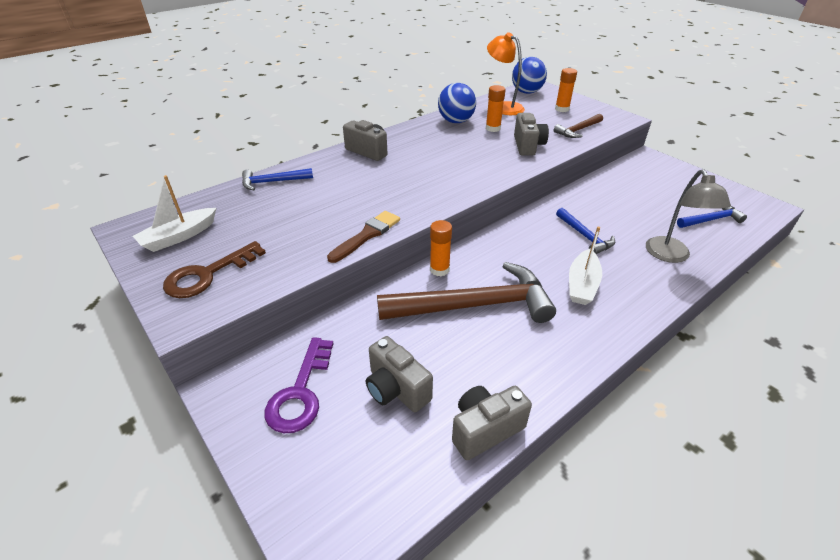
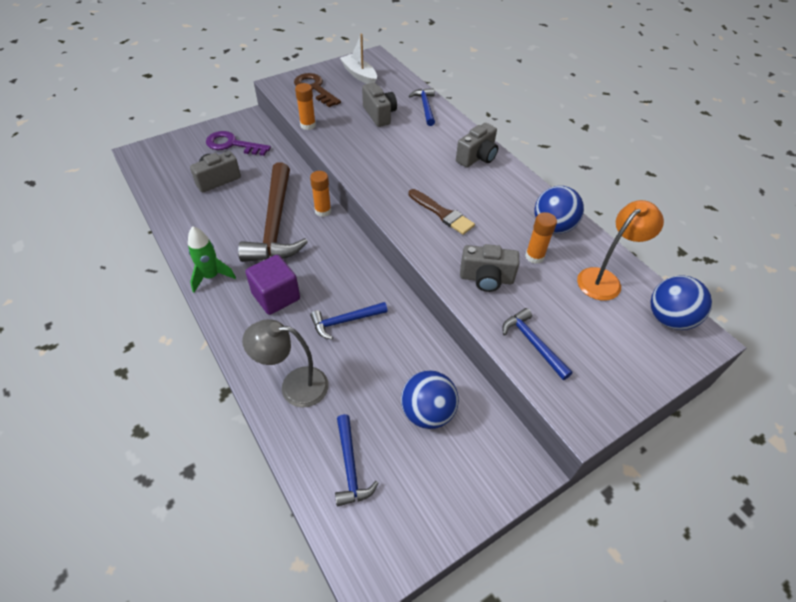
camera: 95 degrees right, 10 degrees up
(366, 235) = (337, 150): brown brush -> brown brush (442, 213)
(485, 429) = (171, 212): grey camera -> grey camera (379, 114)
(562, 109) = (608, 346): orange glue stick -> orange glue stick (308, 125)
(578, 130) = (533, 343): brown hammer -> blue hammer
(582, 284) = (276, 296): white boat -> purple cube
(583, 345) = (211, 276): none -> green rocket
(640, 191) = (427, 412): none -> blue ball

